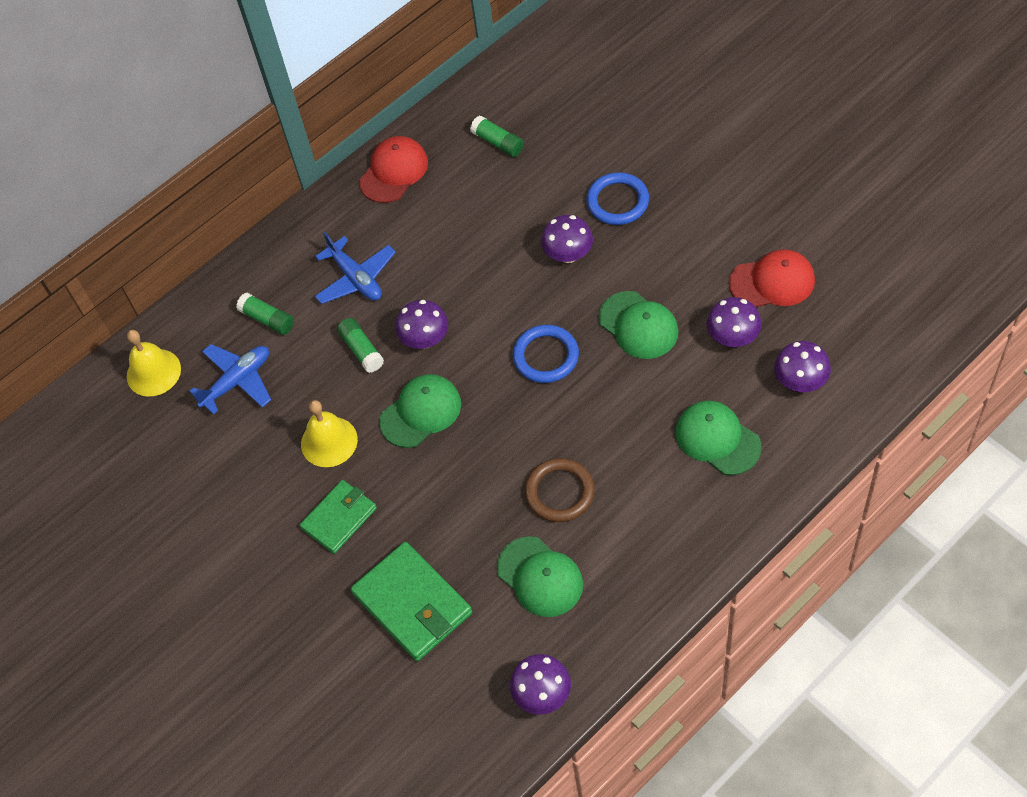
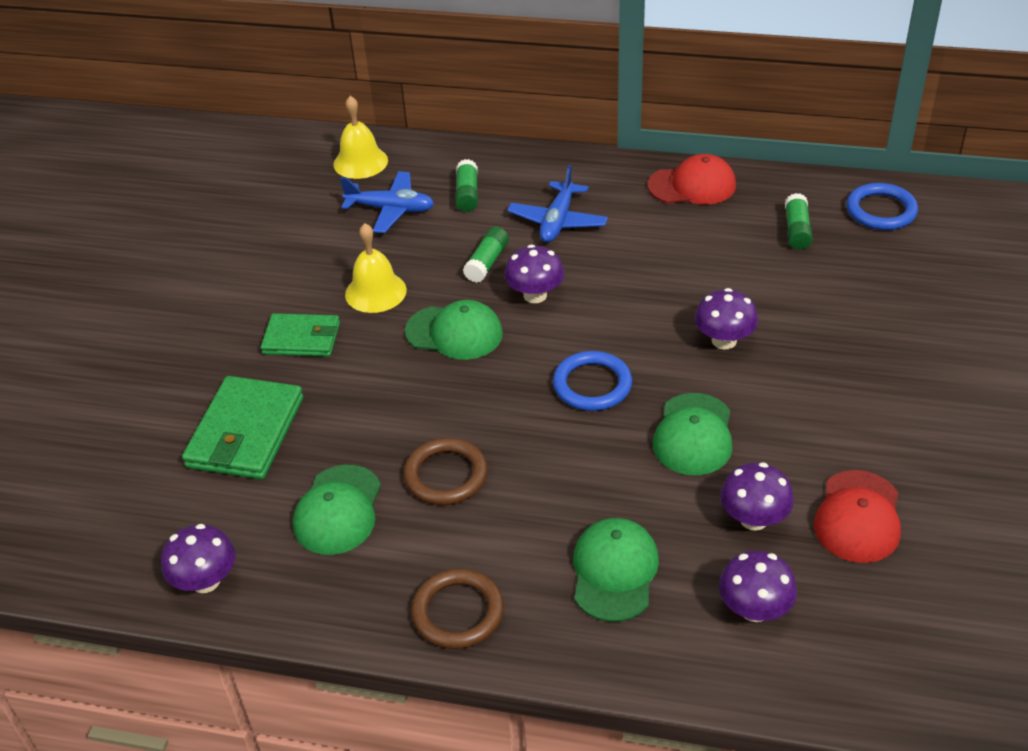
camera: 50 degrees right, 15 degrees down
(617, 201) = (823, 343): blue ring -> blue ring (881, 211)
(685, 547) = (458, 612): none -> brown ring
(772, 282) = (858, 517): red cap -> red cap turned 60 degrees clockwise

